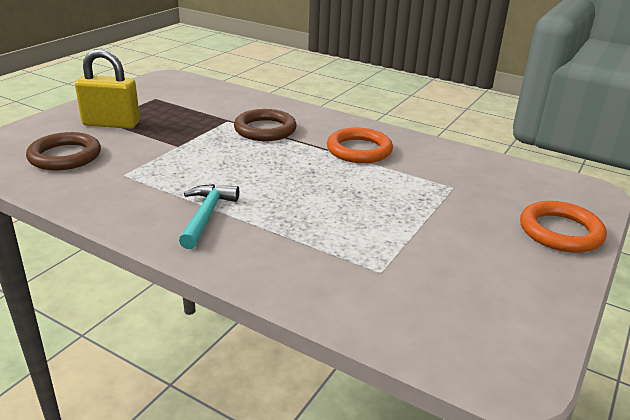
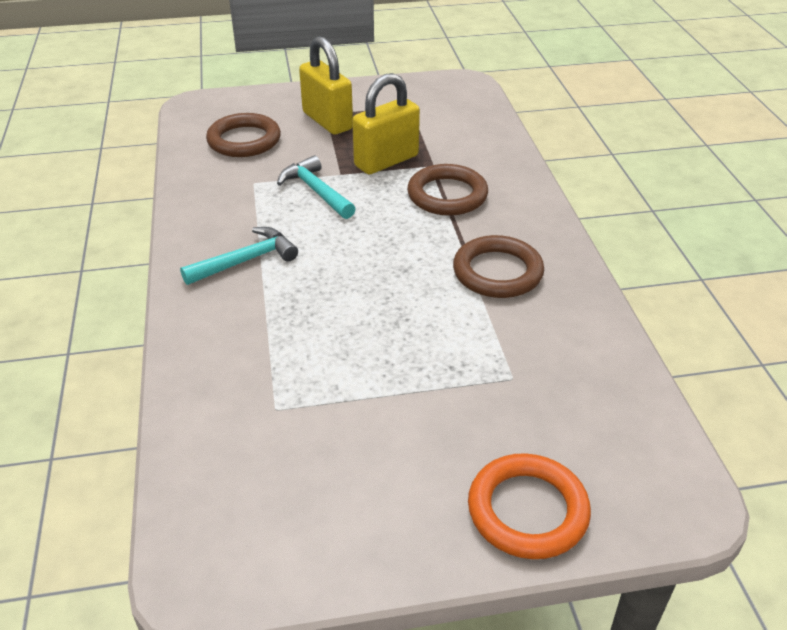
camera: 50 degrees right, 10 degrees up
(179, 160) = (316, 191): none -> turquoise hammer
(195, 128) = (386, 161): none -> yellow padlock
(359, 150) = (497, 272): orange ring -> brown ring

